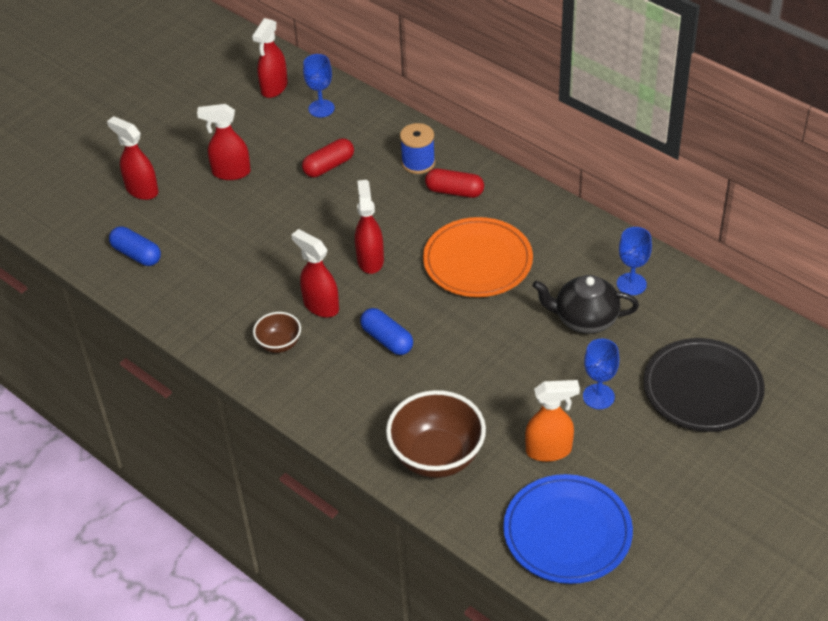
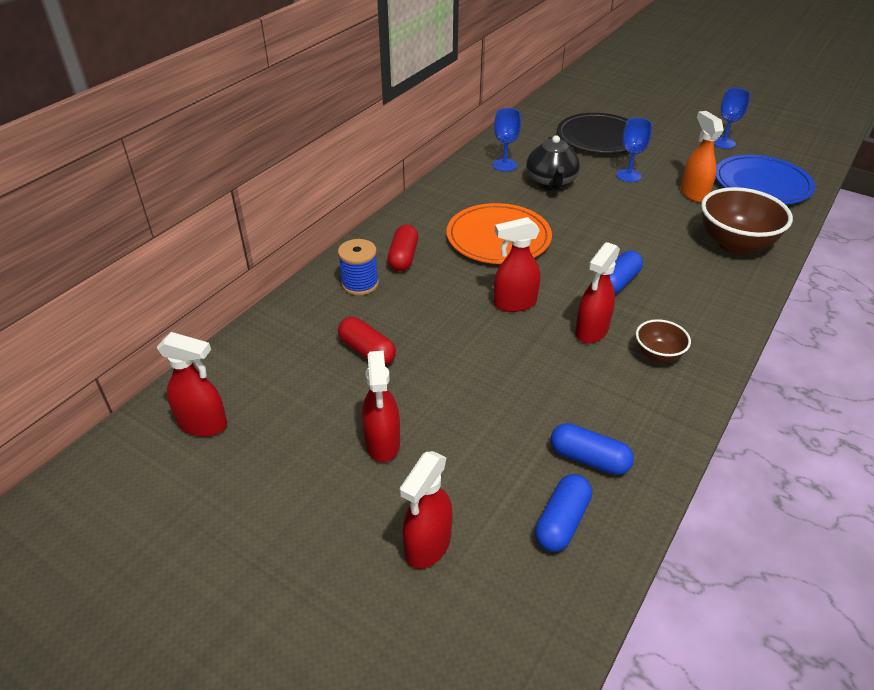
camera: 100 degrees left, 5 degrees down
(183, 277) = (589, 459): none -> blue capsule
(321, 108) = (256, 371): blue goblet -> blue goblet (723, 143)

